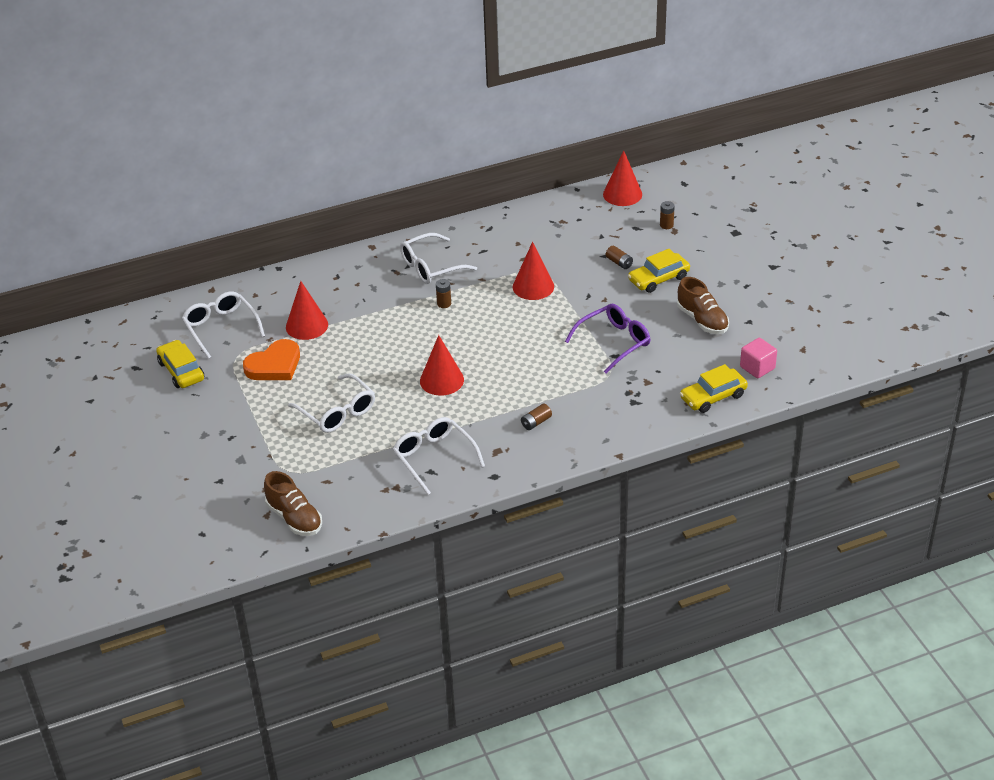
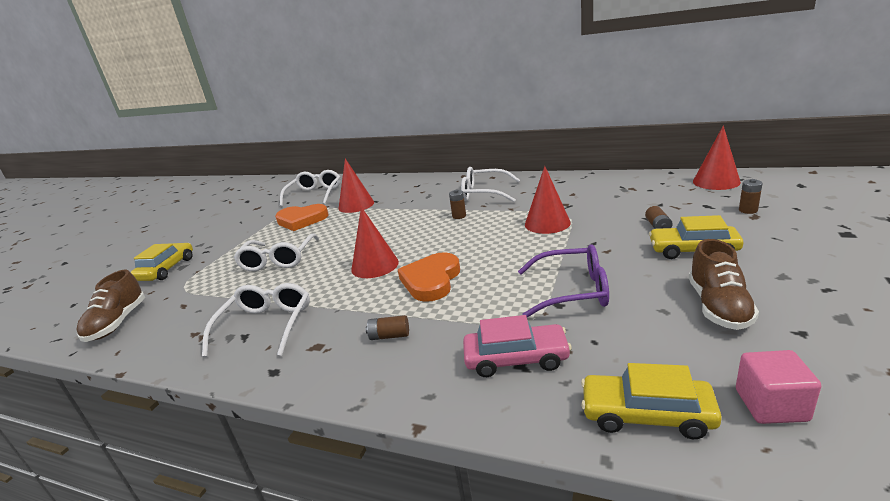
camera: 45 degrees right, 15 degrees down
(181, 371) = (259, 208): yellow car -> yellow car (166, 269)
(508, 373) = (431, 280): none -> orange heart
(628, 400) = (516, 359): none -> pink car

